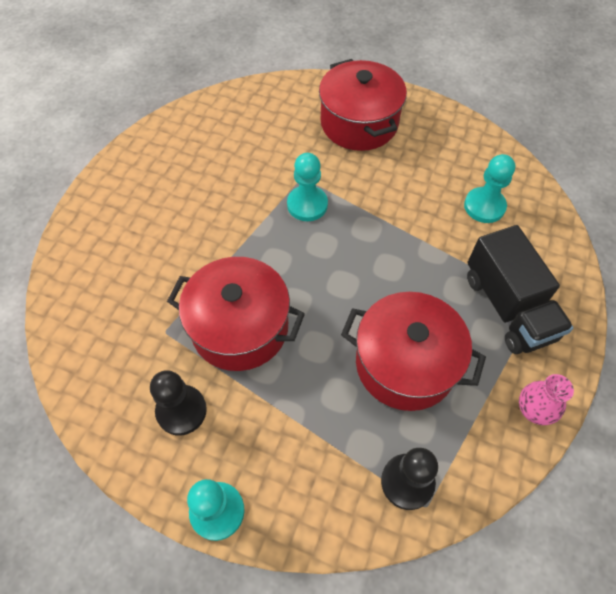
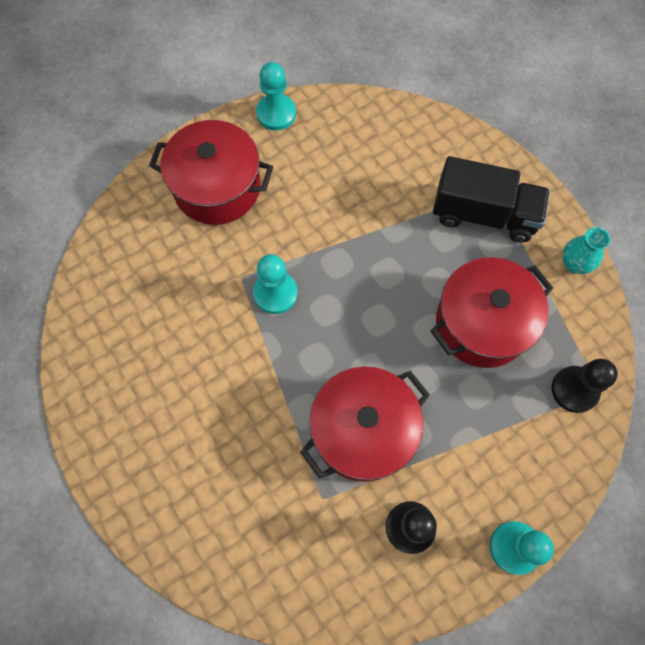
camera: 55 degrees left, 10 degrees up
(484, 206) = (382, 159): turquoise pawn -> turquoise pawn (276, 113)
(533, 410) = (574, 264): pink vase -> turquoise vase

